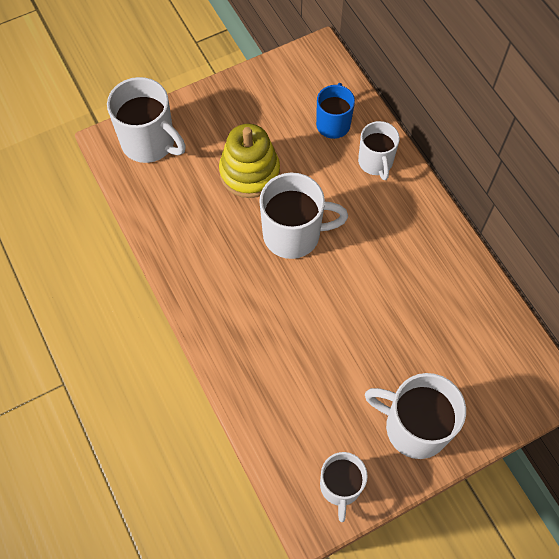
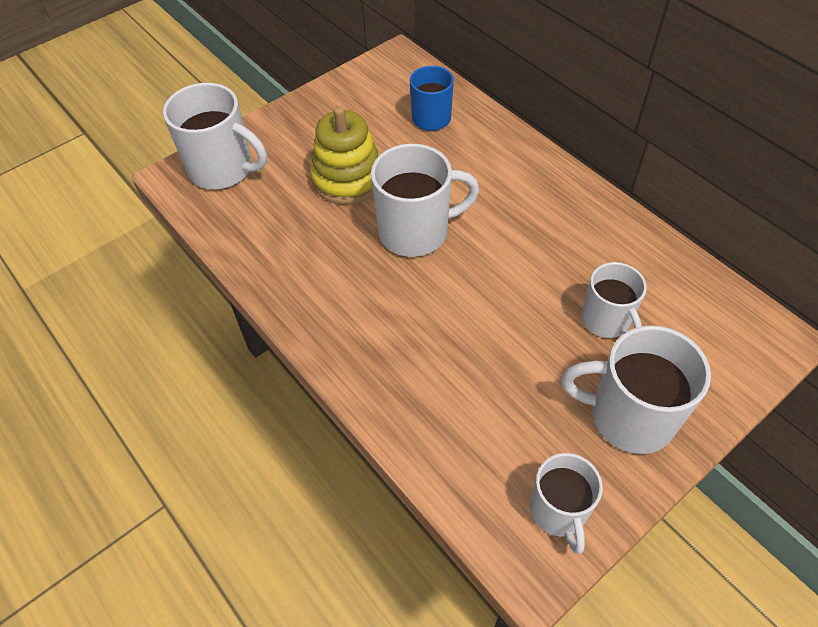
camera: 10 degrees left, 10 degrees down
(375, 162) = (489, 145): white mug -> white mug (606, 320)

